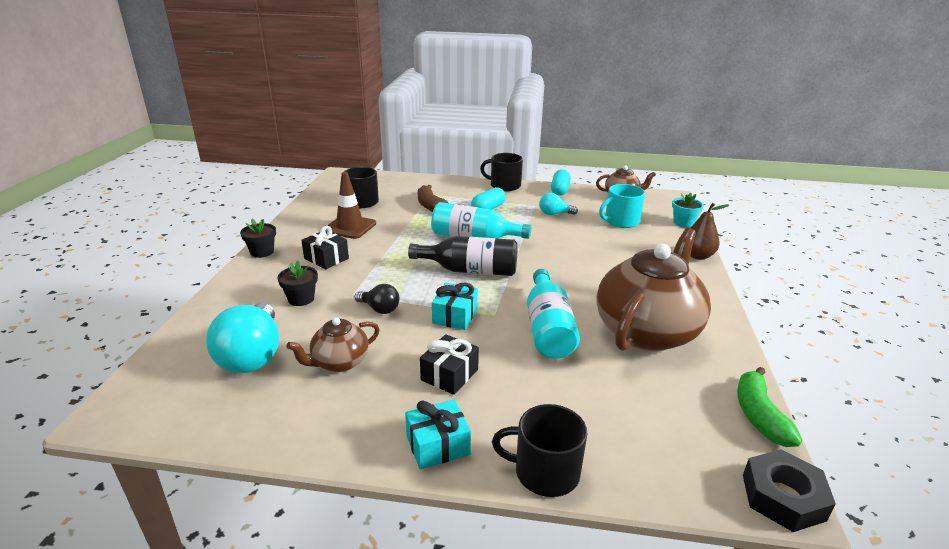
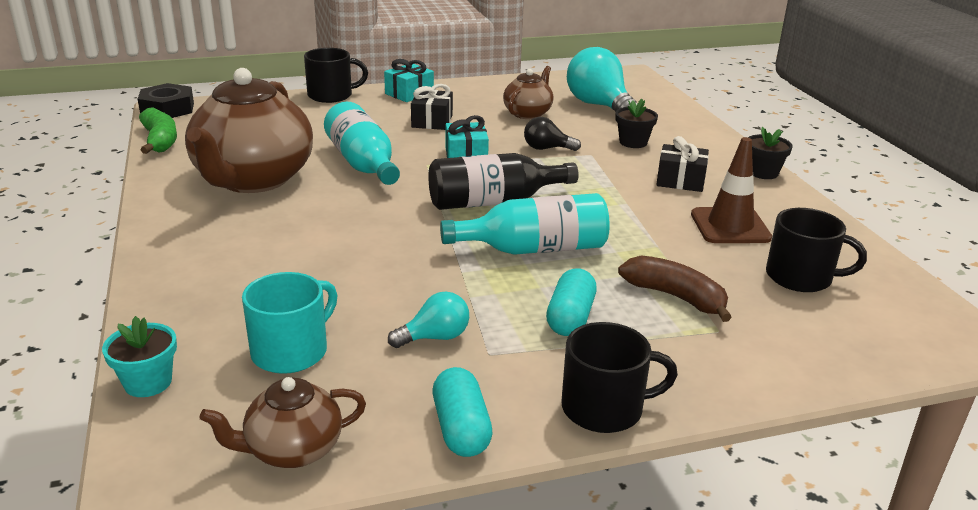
camera: 155 degrees right, 0 degrees up
(697, 256) = (150, 298): brown pear -> none

